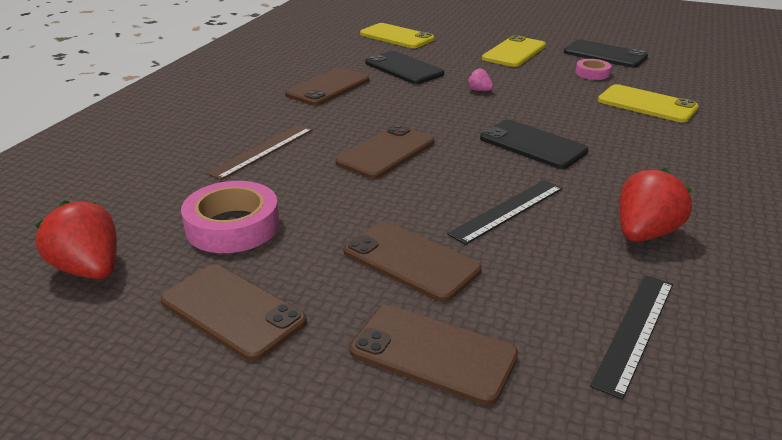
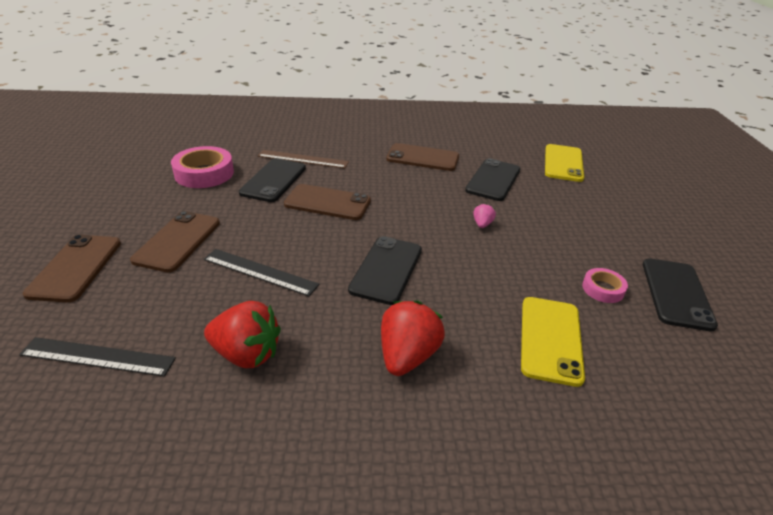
camera: 65 degrees right, 5 degrees up
(89, 269) = (152, 149): red strawberry -> red strawberry (407, 356)
(232, 311) = (117, 195): brown phone -> none
(302, 177) = (273, 180): none -> black phone
(514, 52) = (603, 230): yellow phone -> none

